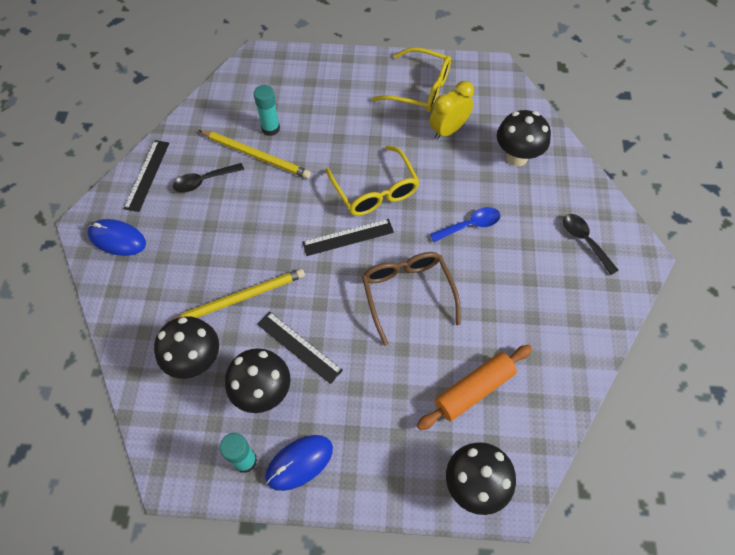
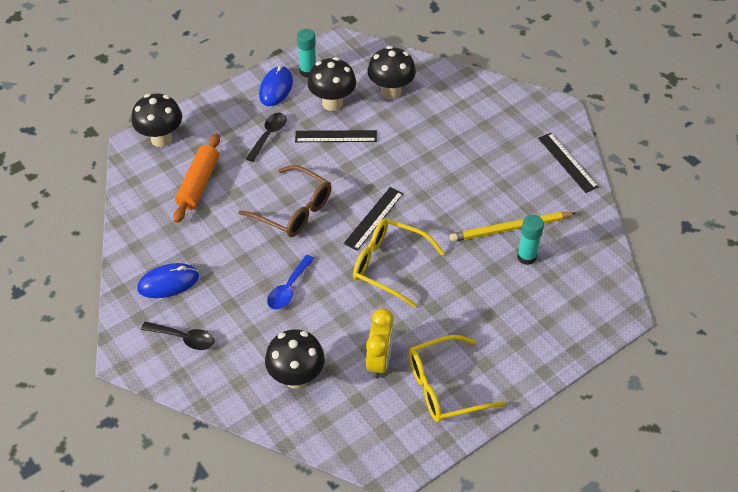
camera: 140 degrees right, 10 degrees down
(117, 239) = (528, 115): blue mouse -> blue mouse (168, 282)
(204, 181) = (523, 185): black spoon -> black spoon (269, 135)
(240, 298) = (404, 136): yellow pencil -> none

